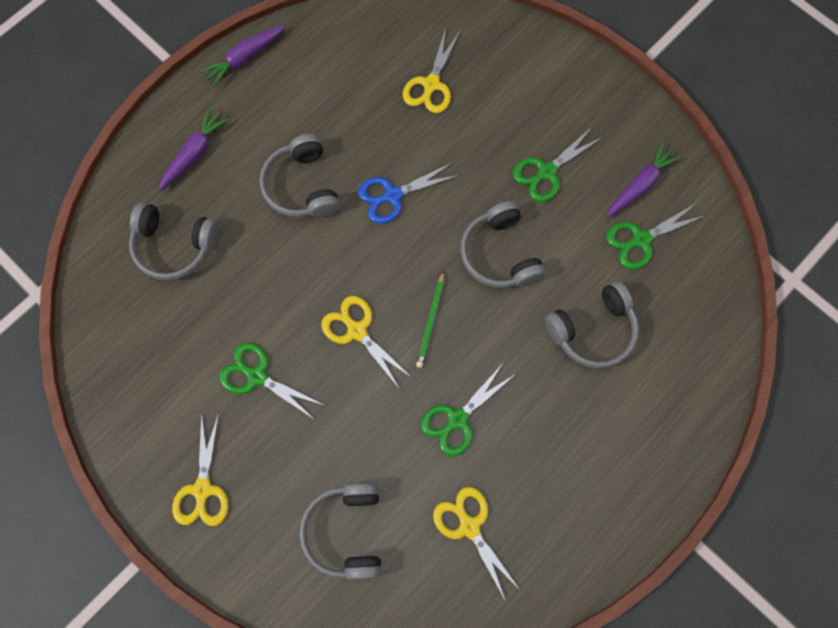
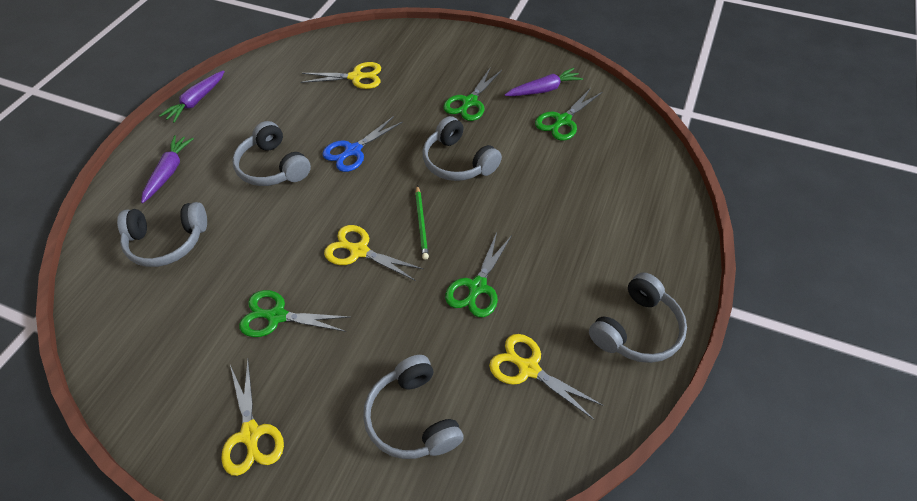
camera: 20 degrees left, 20 degrees down
(431, 84) = (356, 77): yellow scissors -> yellow scissors turned 90 degrees counterclockwise
(592, 330) = (558, 187): grey headphones -> grey headphones (637, 329)
(640, 184) = (544, 89): purple carrot -> purple carrot turned 45 degrees clockwise

